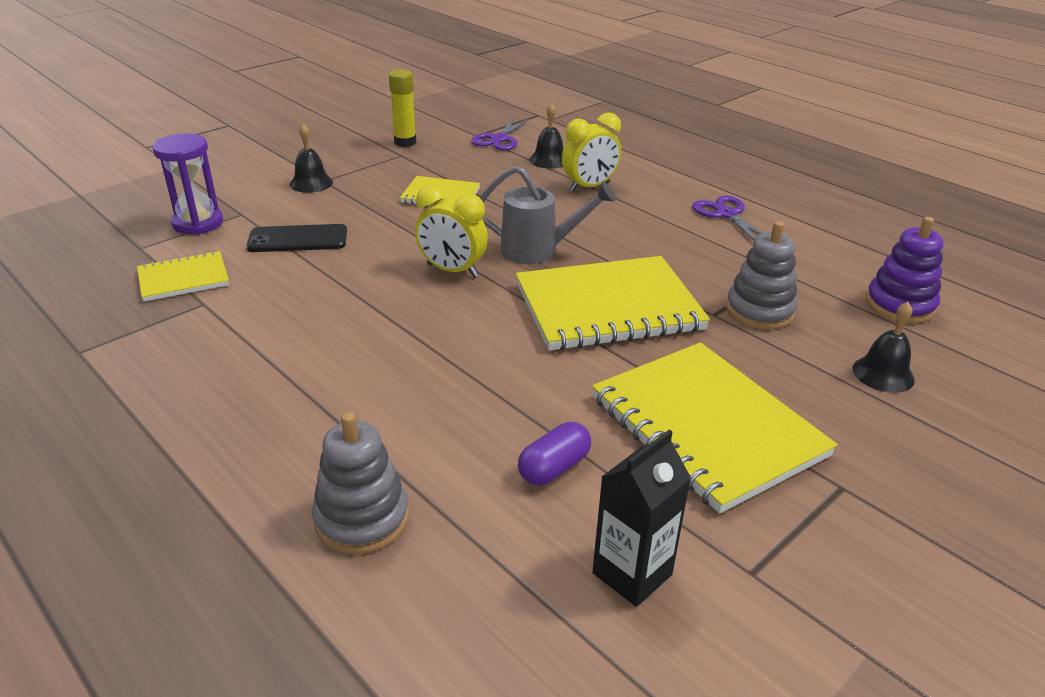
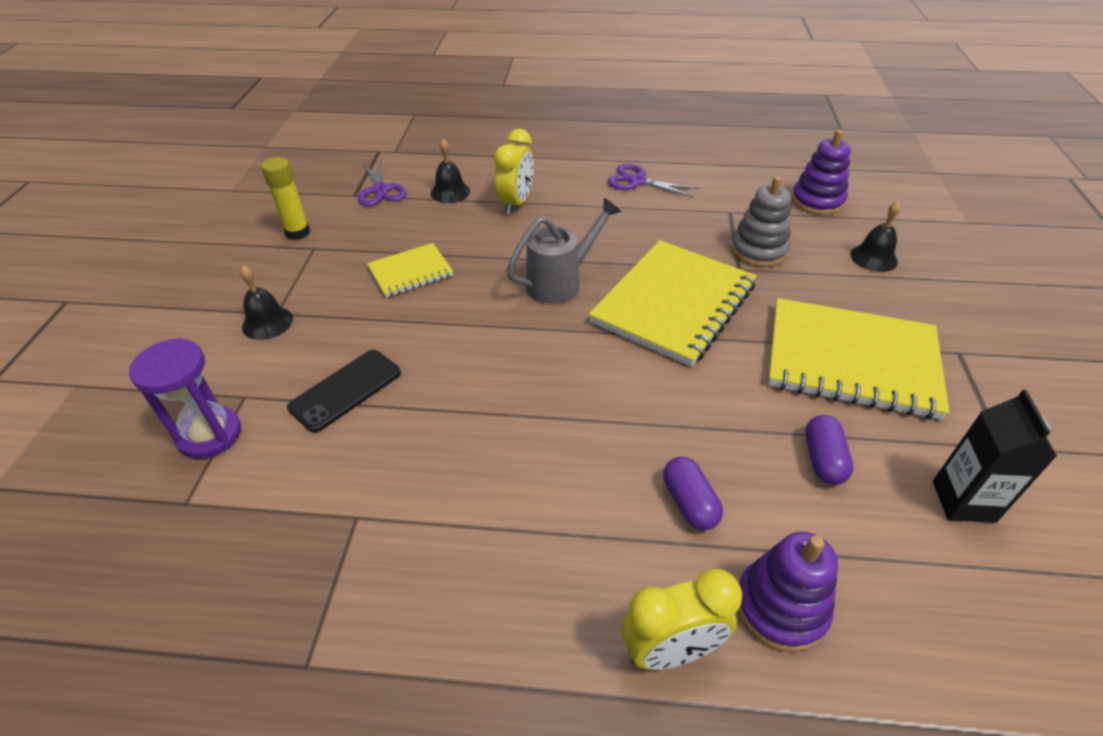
camera: 40 degrees left, 10 degrees up
(183, 279) = (292, 505): yellow notebook -> none
(362, 518) = (780, 607): grey stacking toy -> purple stacking toy
(403, 423) = (689, 503): none -> purple capsule
(452, 270) = (524, 340): yellow clock -> yellow clock (671, 650)

